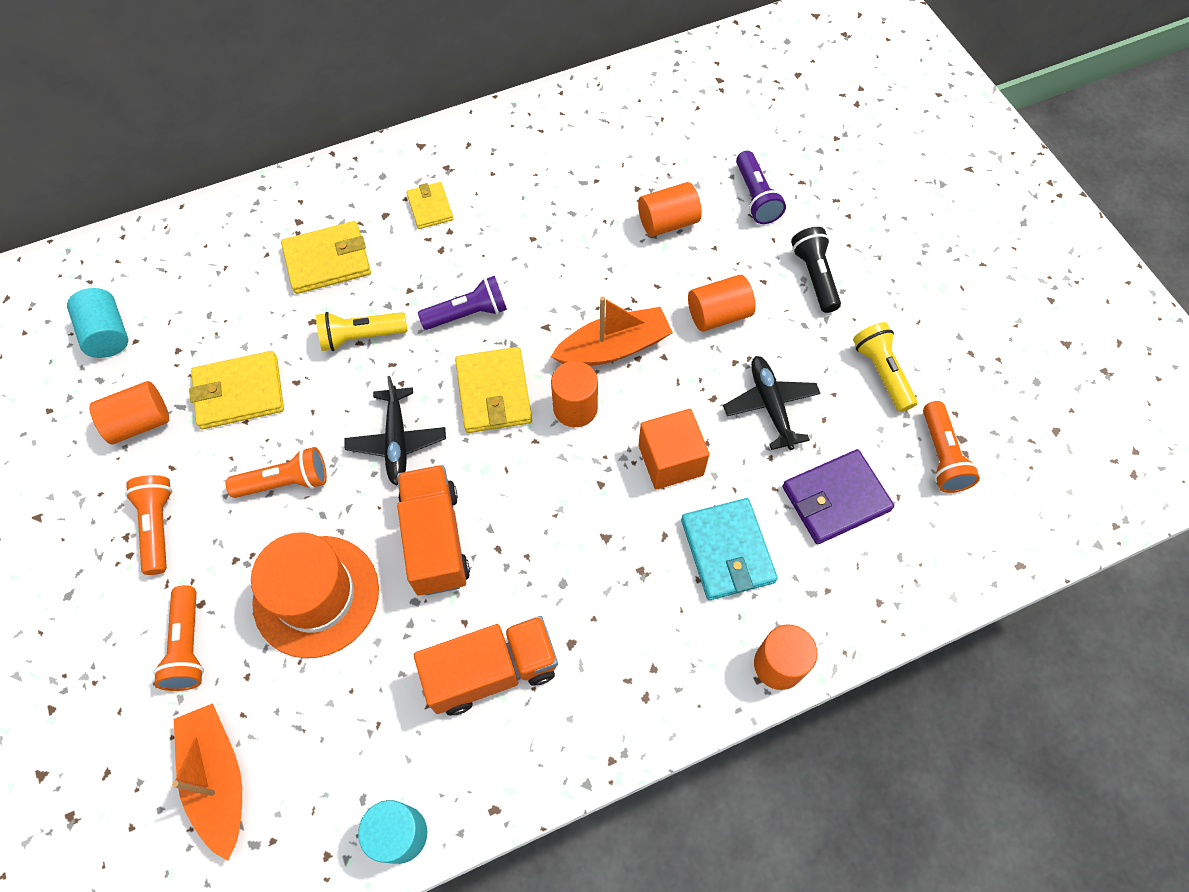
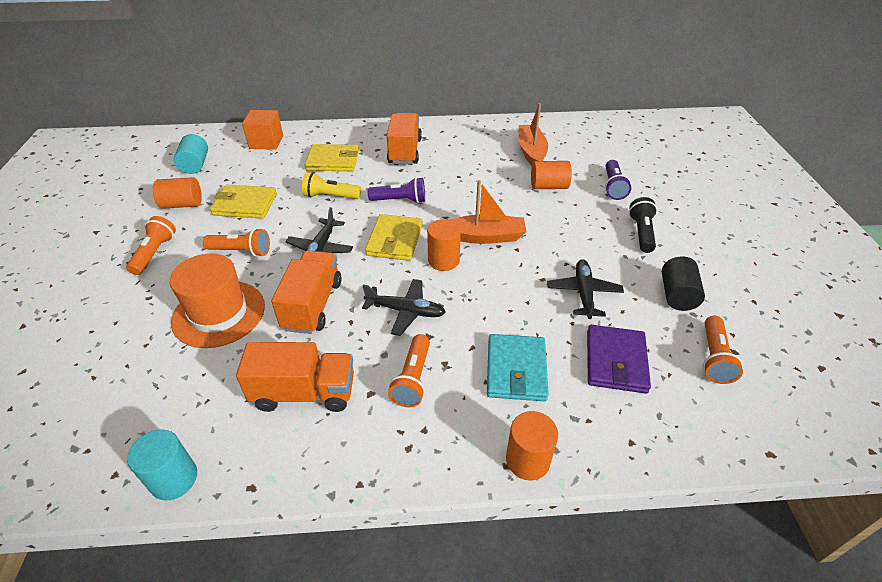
camera: 20 degrees right, 20 degrees down
(188, 646) = (124, 317): orange flashlight -> orange flashlight (412, 379)
(218, 779) = (83, 398): orange boat -> orange boat (531, 152)
(430, 207) = (405, 151): yellow wallet -> orange truck
(561, 509) = (405, 311): none -> black plane
(670, 460) = (496, 305): orange cube -> orange cube (266, 142)
(718, 314) = (564, 237): orange cylinder -> none
(835, 498) = (615, 361): purple wallet -> purple wallet turned 75 degrees counterclockwise
(881, 372) = (677, 295): yellow flashlight -> black cylinder

